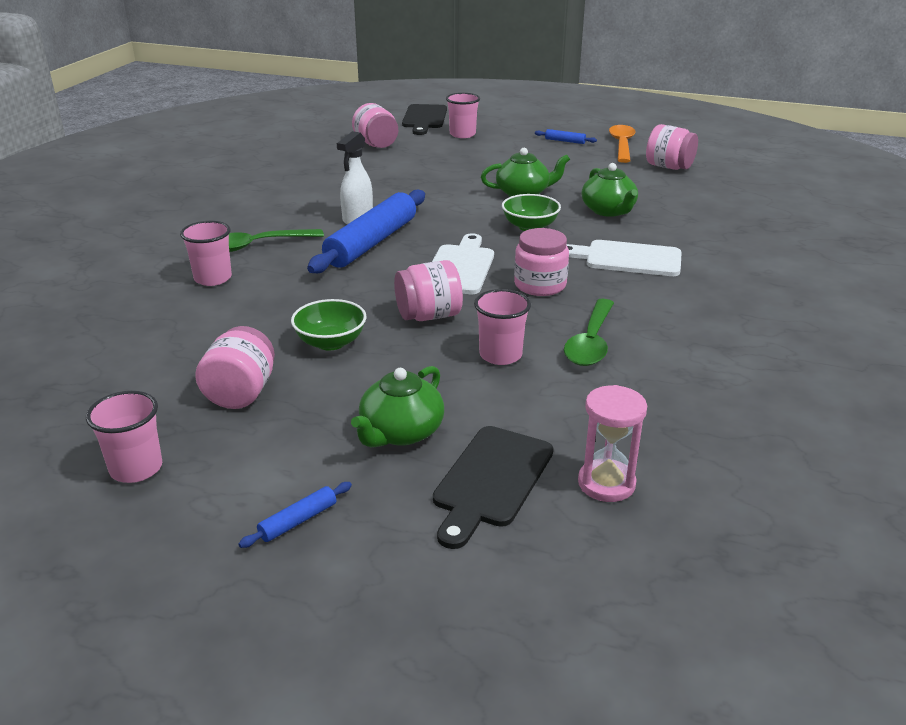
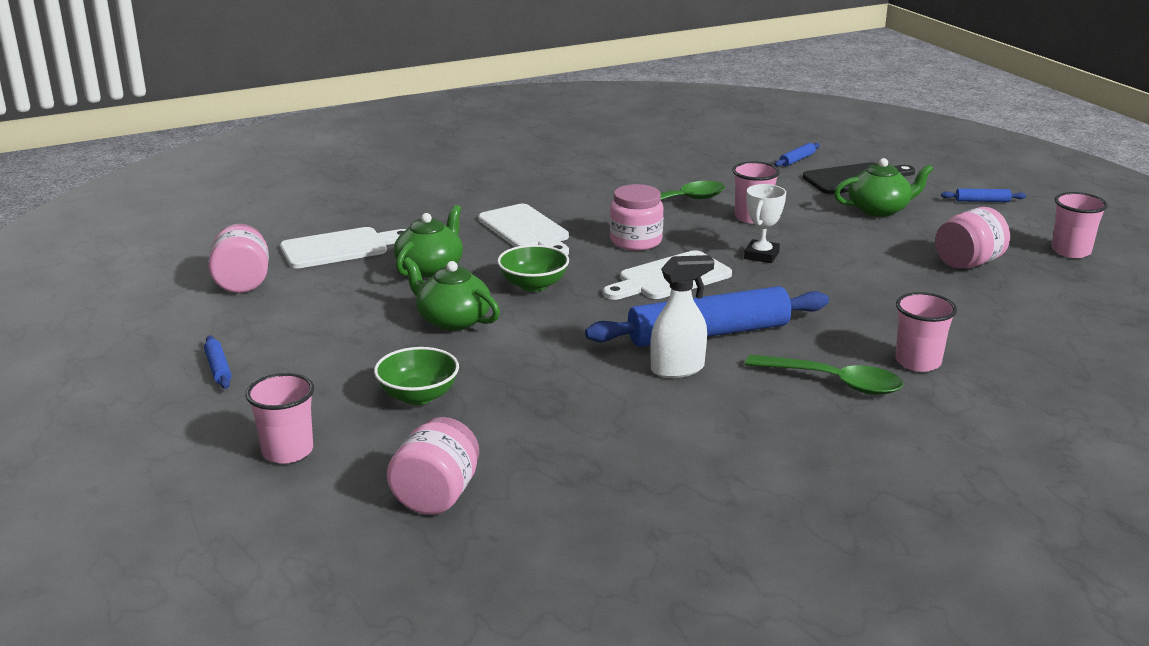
camera: 135 degrees left, 5 degrees down
(331, 342) = (864, 268): green bowl -> green bowl (418, 396)
(424, 118) = (244, 527): black cutting board -> none
(429, 316) = (761, 255): pink jar -> white trophy
(606, 483) = (797, 160): pink hourglass -> blue rolling pin
(622, 145) = (186, 330): orange spoon -> none
(687, 200) = (340, 248): none -> white cutting board

